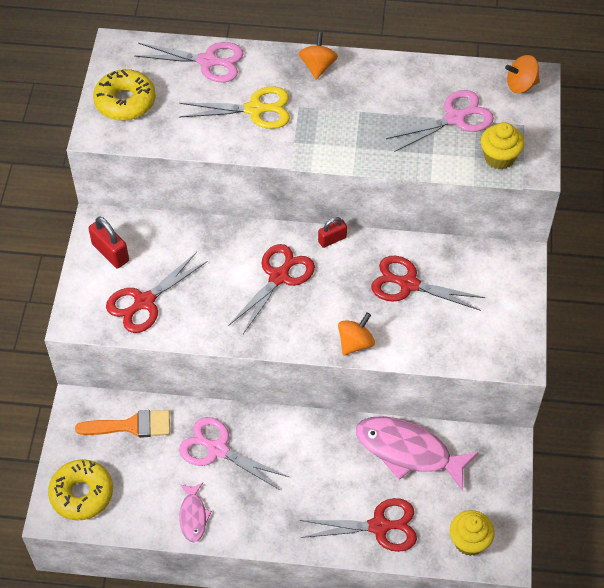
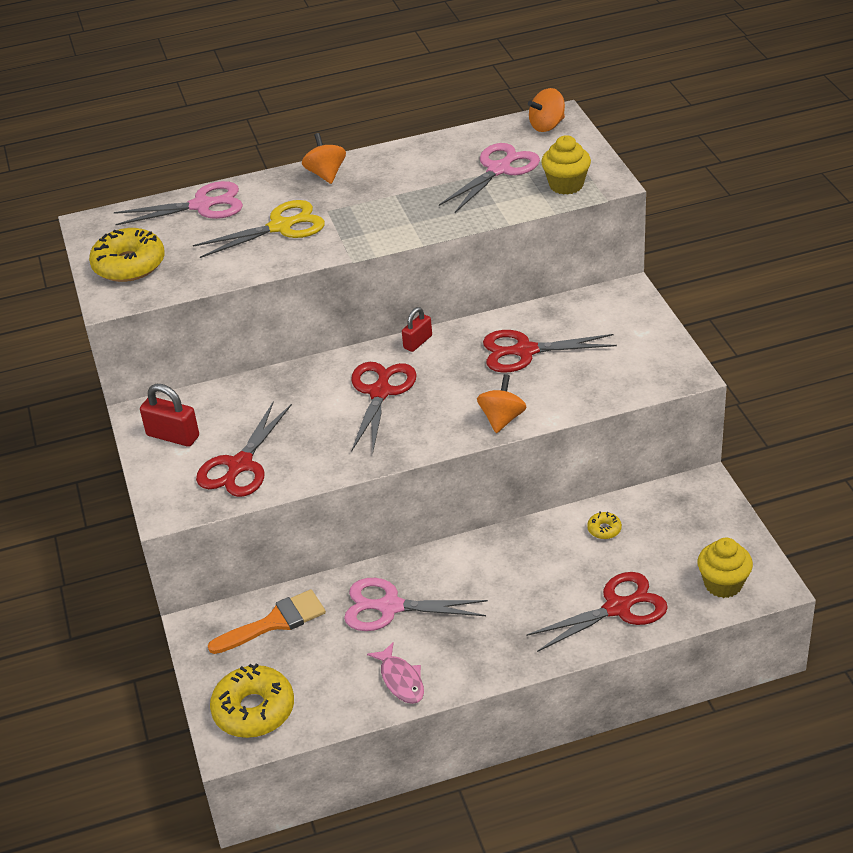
camera: 20 degrees left, 15 degrees down
(408, 451) = (604, 529): pink fish -> yellow donut

